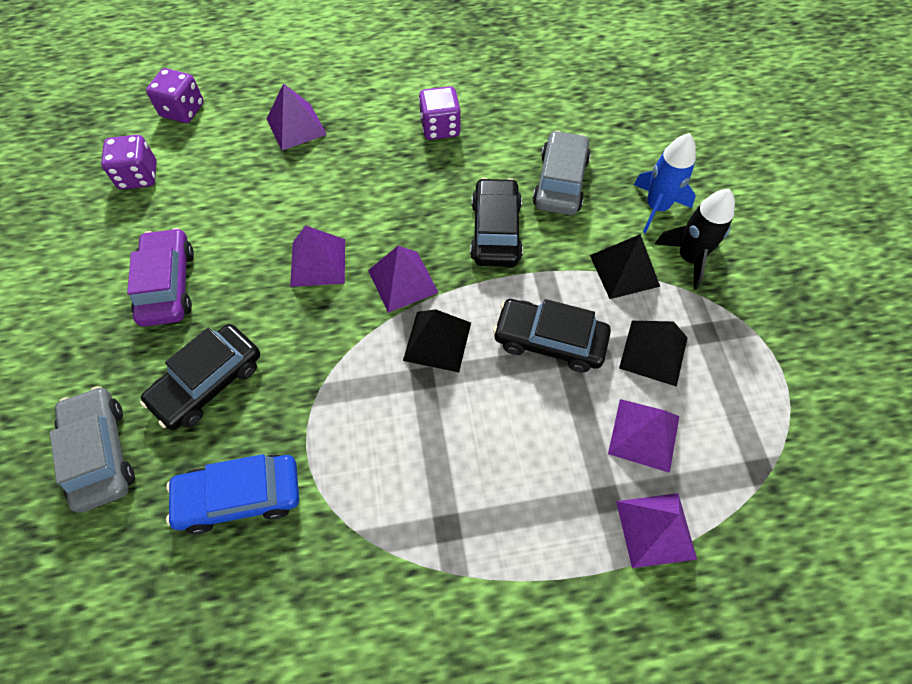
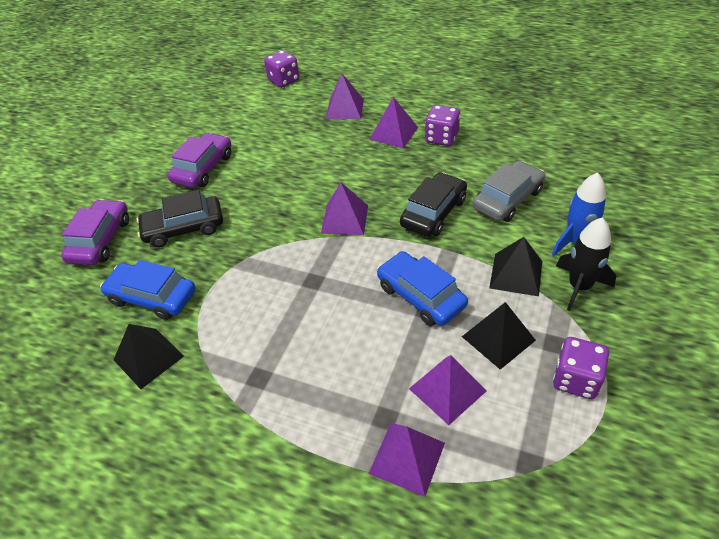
camera: 35 degrees right, 15 degrees down
(100, 453) = (100, 240): grey car -> purple car
(138, 176) = (232, 107): purple dice -> purple dice (576, 379)
(318, 262) = (299, 188): purple pyramid -> purple pyramid (394, 133)
(437, 341) = (340, 263): black pyramid -> black pyramid (148, 358)
(549, 340) = (421, 296): black car -> blue car

